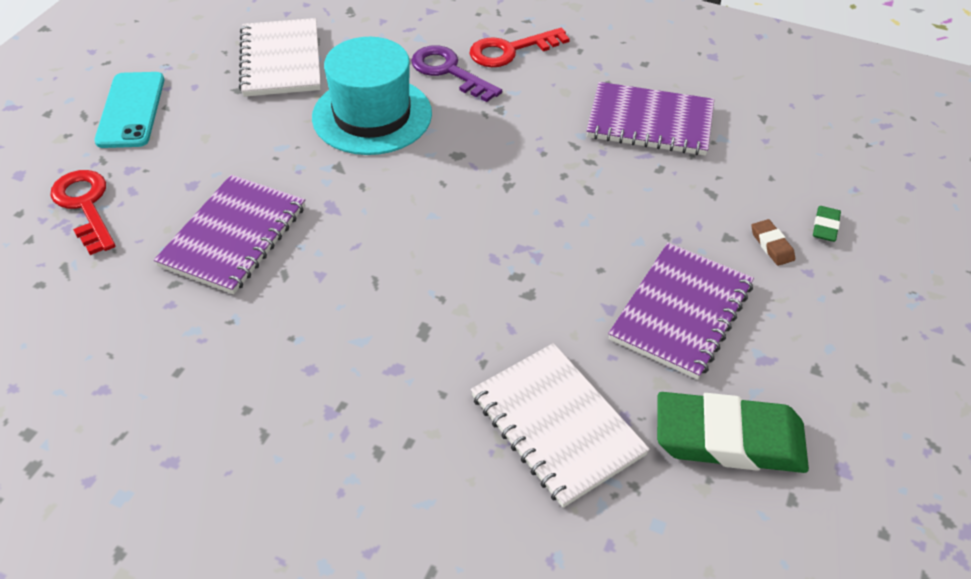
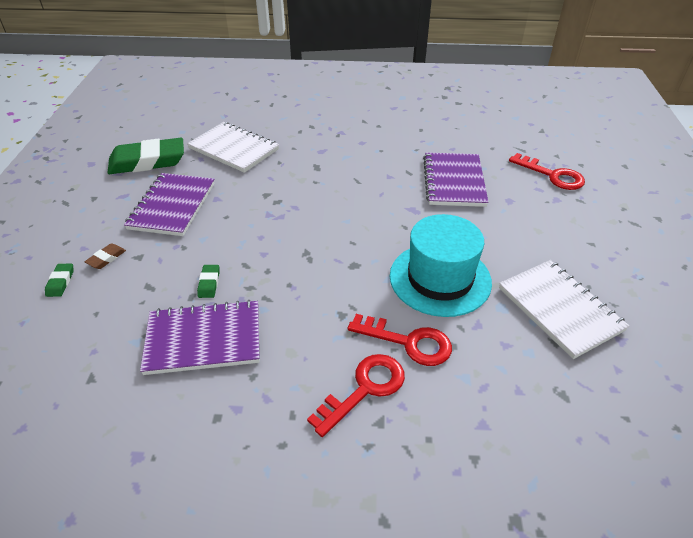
camera: 160 degrees right, 5 degrees down
(131, 110) = (610, 234): turquoise phone -> none
(449, 71) = (408, 342): purple key -> red key
(637, 177) = (209, 283): none -> green eraser
(771, 245) = (106, 258): brown eraser -> brown eraser turned 75 degrees clockwise

